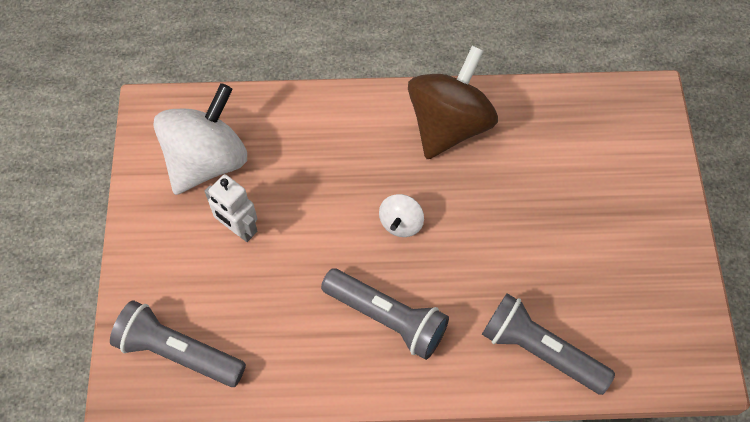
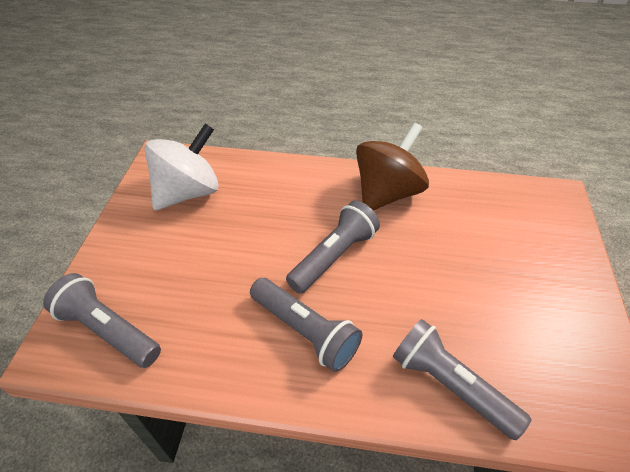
camera: 10 degrees right, 15 degrees down
(239, 229) = (196, 242): white robot -> none
(401, 223) = (334, 256): white spinning top -> grey flashlight

